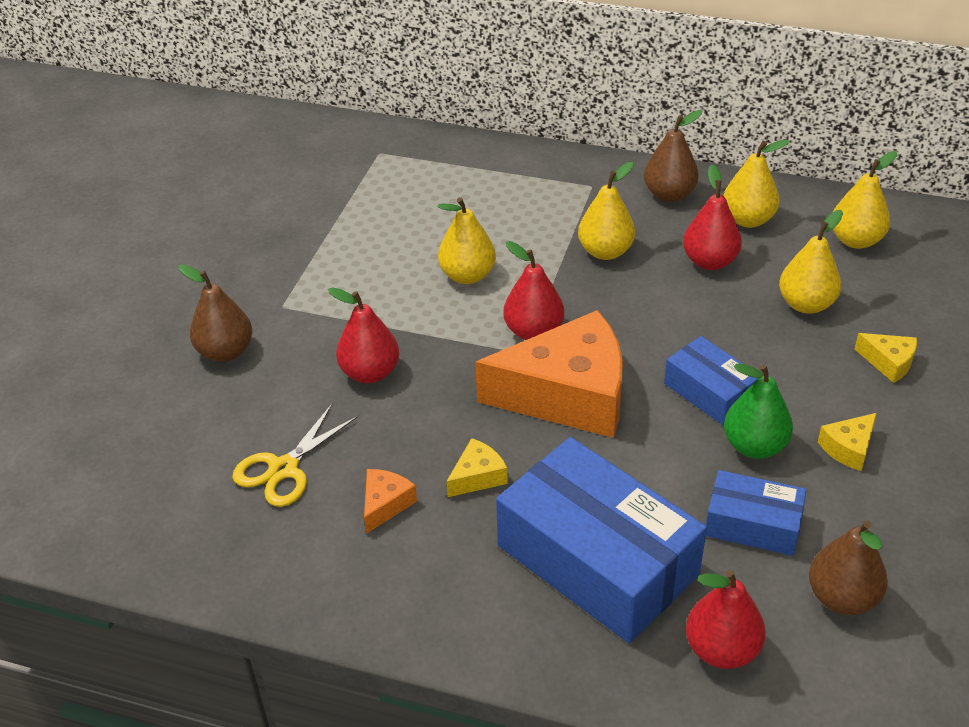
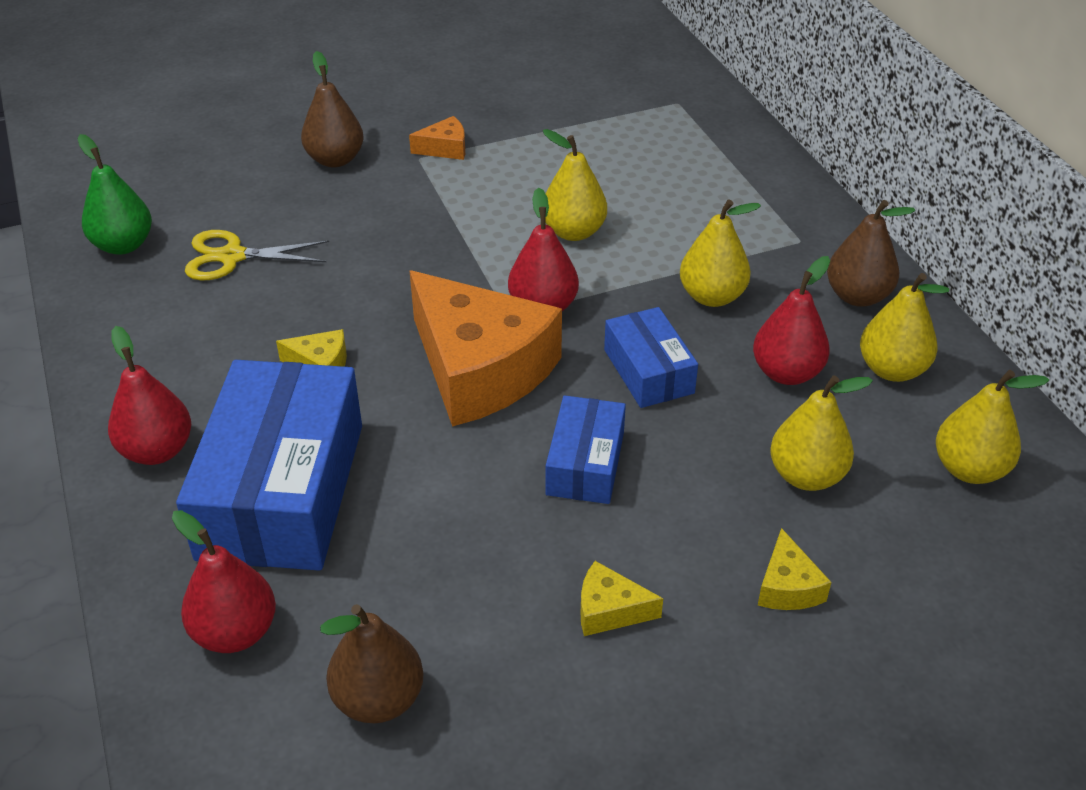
camera: 50 degrees right, 0 degrees up
(370, 373) = (388, 242): red pear -> red pear (157, 450)
(385, 504) = (240, 330): orange cheese -> orange cheese (445, 148)
(752, 524) = (424, 581): blue box -> blue box (648, 371)
(754, 446) = (538, 532): green pear -> green pear (123, 245)

